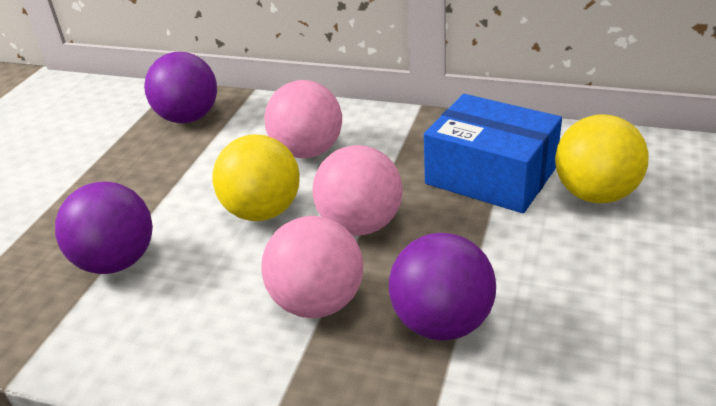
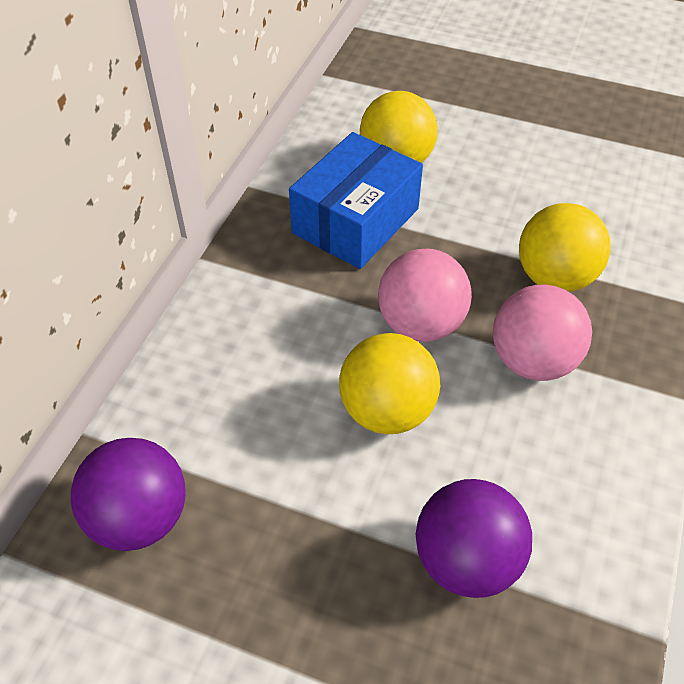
camera: 90 degrees left, 15 degrees up
(308, 151) = (273, 368): pink ball -> none
(442, 322) = (554, 277): purple ball -> yellow ball

